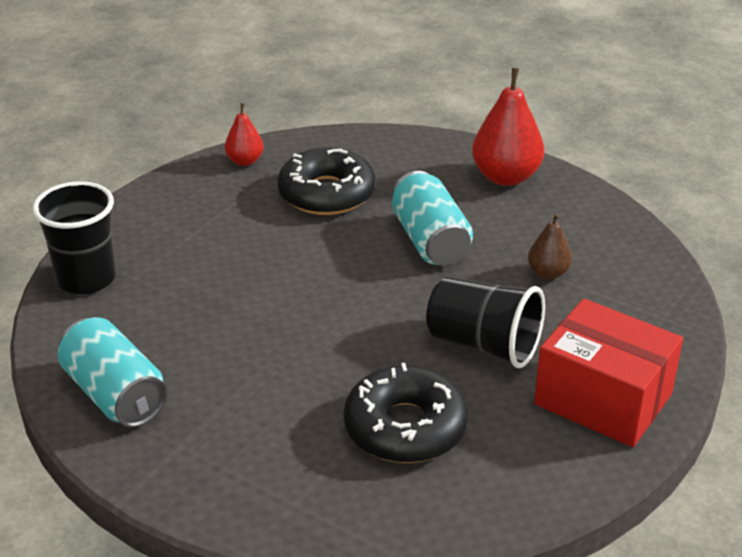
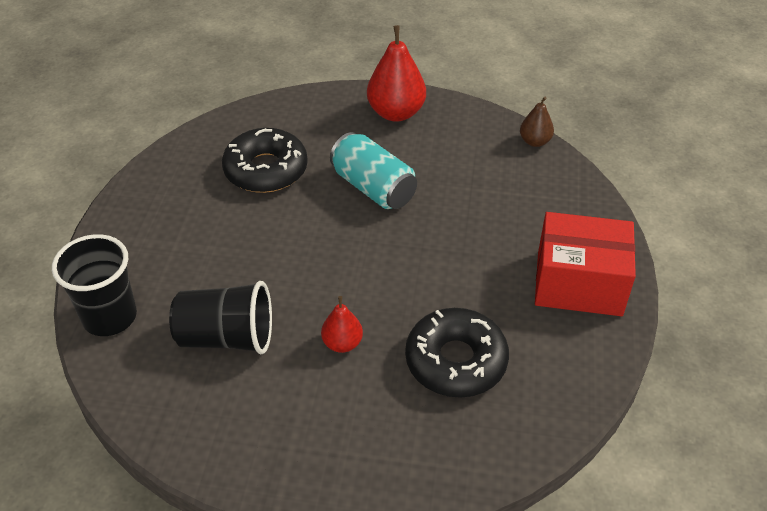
camera: 25 degrees left, 10 degrees up
(115, 395) = (206, 420): turquoise can -> none
(245, 161) = (178, 159): red pear -> red pear (342, 343)
(483, 345) = (469, 267): black cup -> black cup (227, 337)
(548, 273) = (477, 189): brown pear -> brown pear (535, 141)

